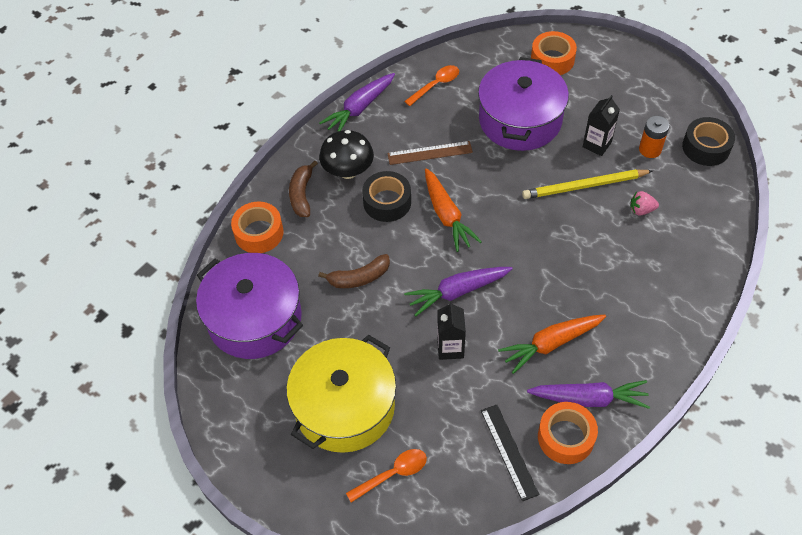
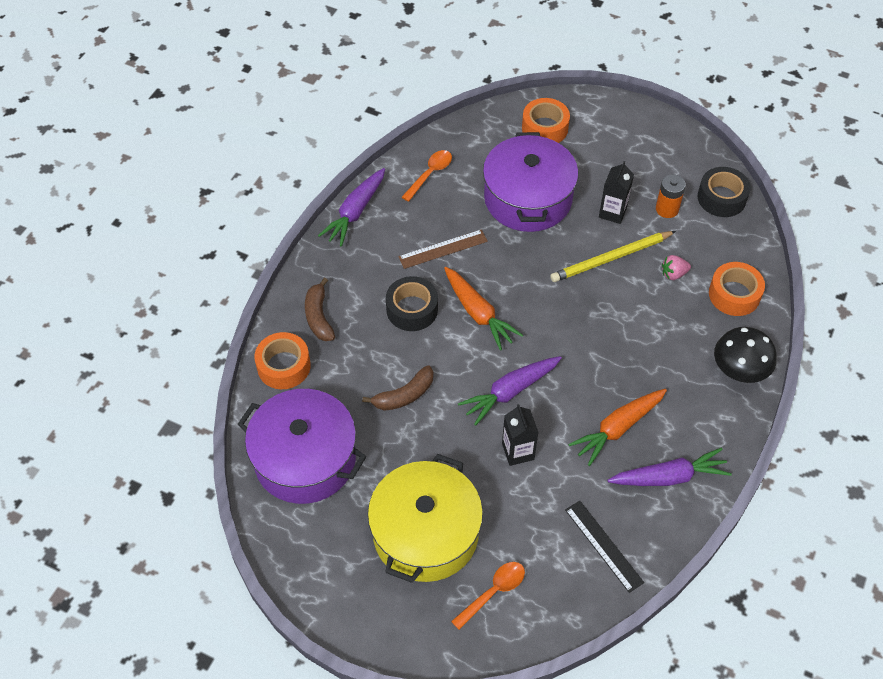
camera: 15 degrees left, 0 degrees up
(348, 171) = (361, 283): black mushroom -> black mushroom (739, 371)
(566, 437) = (655, 520): orange tape -> orange tape (734, 294)

